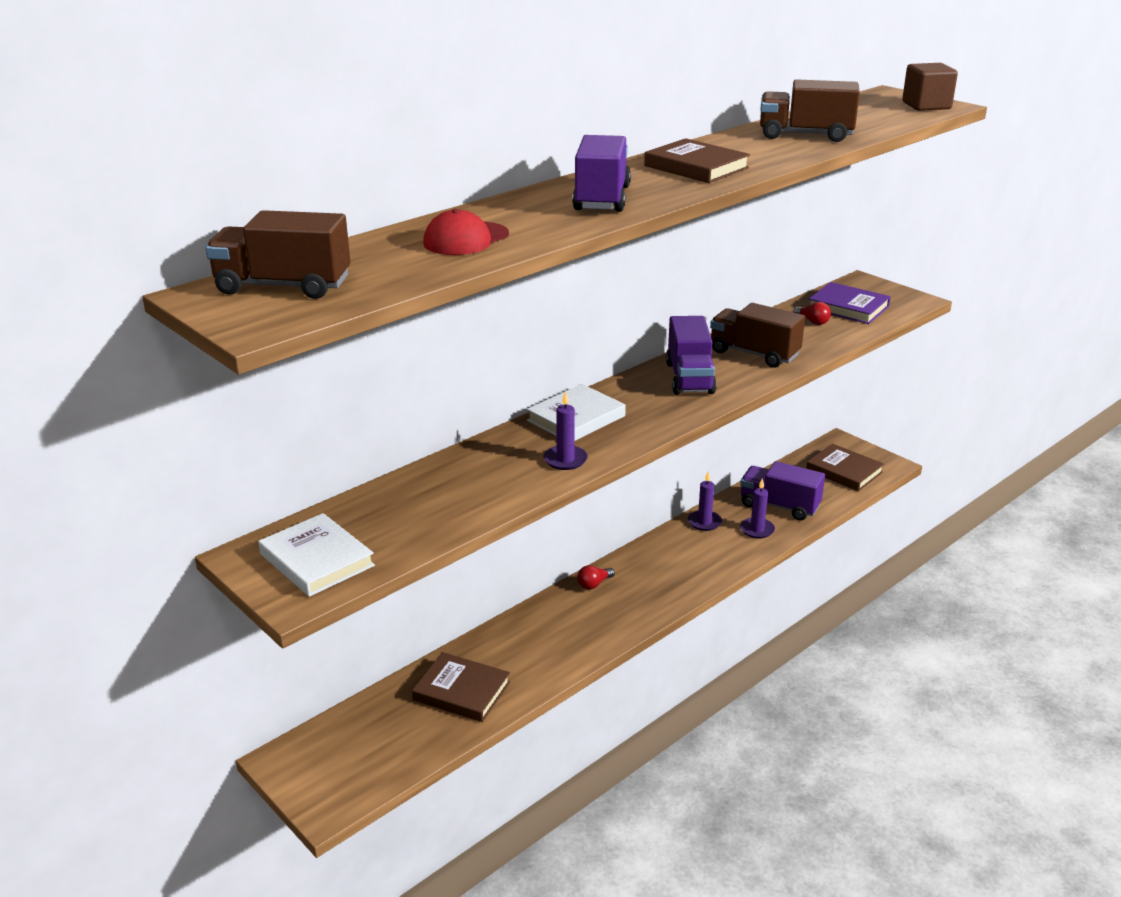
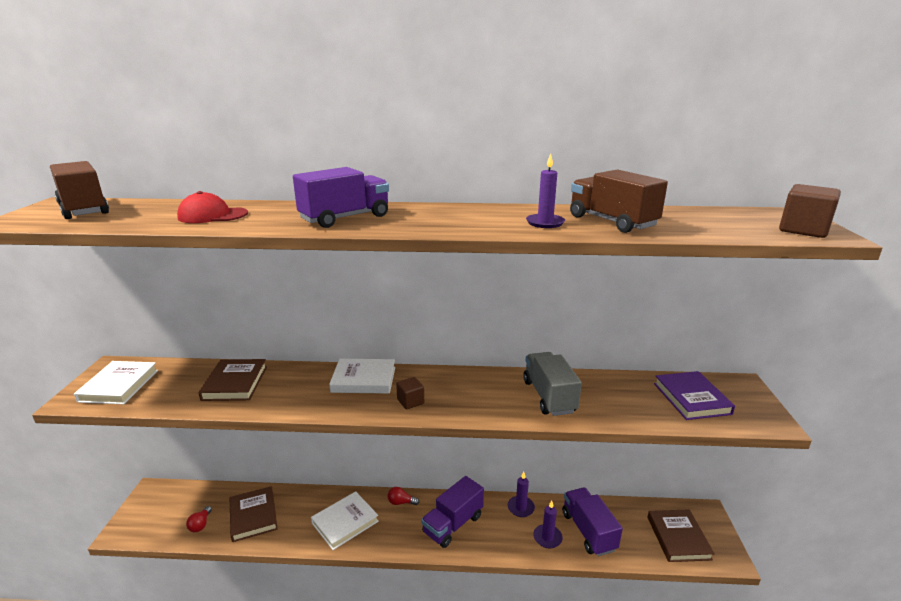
camera: 45 degrees right, 5 degrees down
(565, 460) = (307, 401): purple candle -> purple candle (545, 223)
(568, 632) = (345, 522): none -> white book
(656, 412) = (410, 401): none -> brown cube
(689, 378) = (474, 390): purple truck -> purple truck (453, 524)
(696, 167) = (462, 218): brown book -> brown book (235, 383)
(754, 354) = (549, 396): brown truck -> grey truck
(812, 322) = (639, 395): red light bulb -> red light bulb (200, 525)

